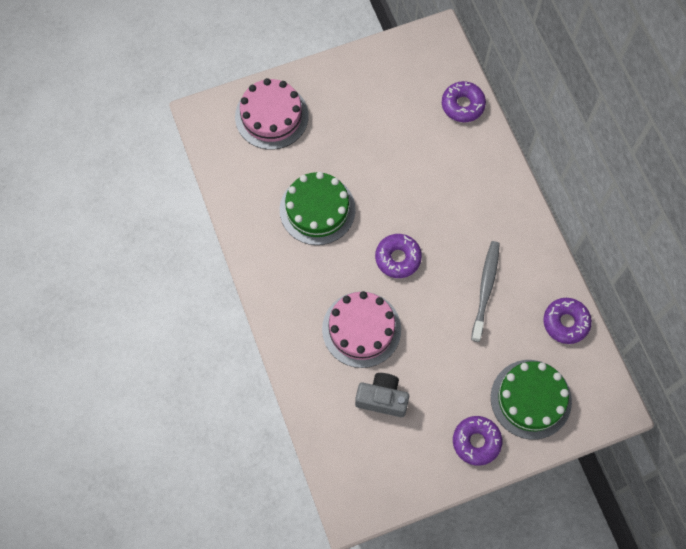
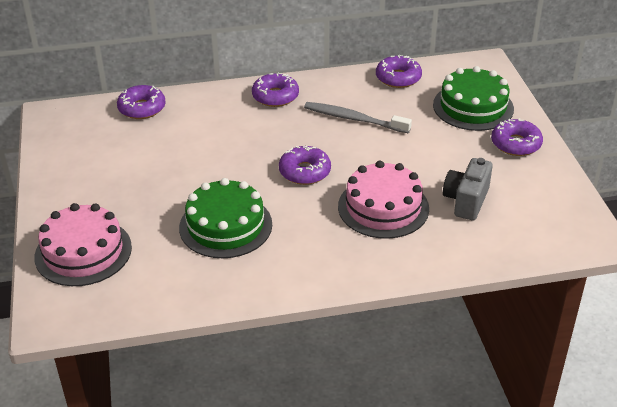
camera: 80 degrees left, 30 degrees down
(507, 213) = (275, 96): none -> purple donut

